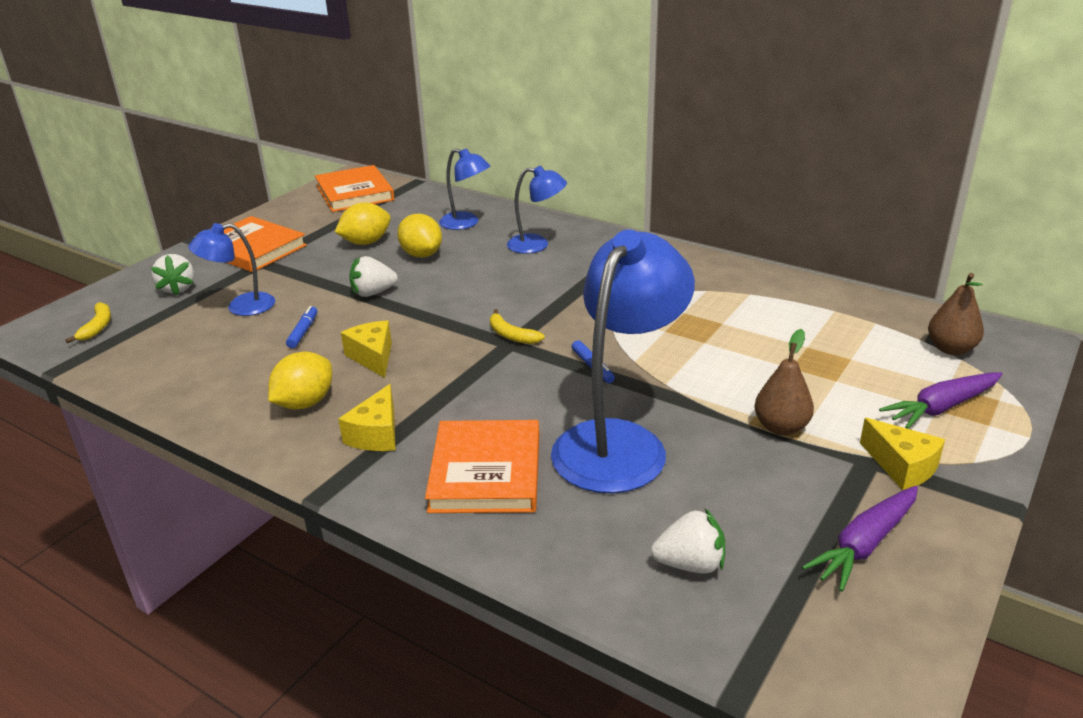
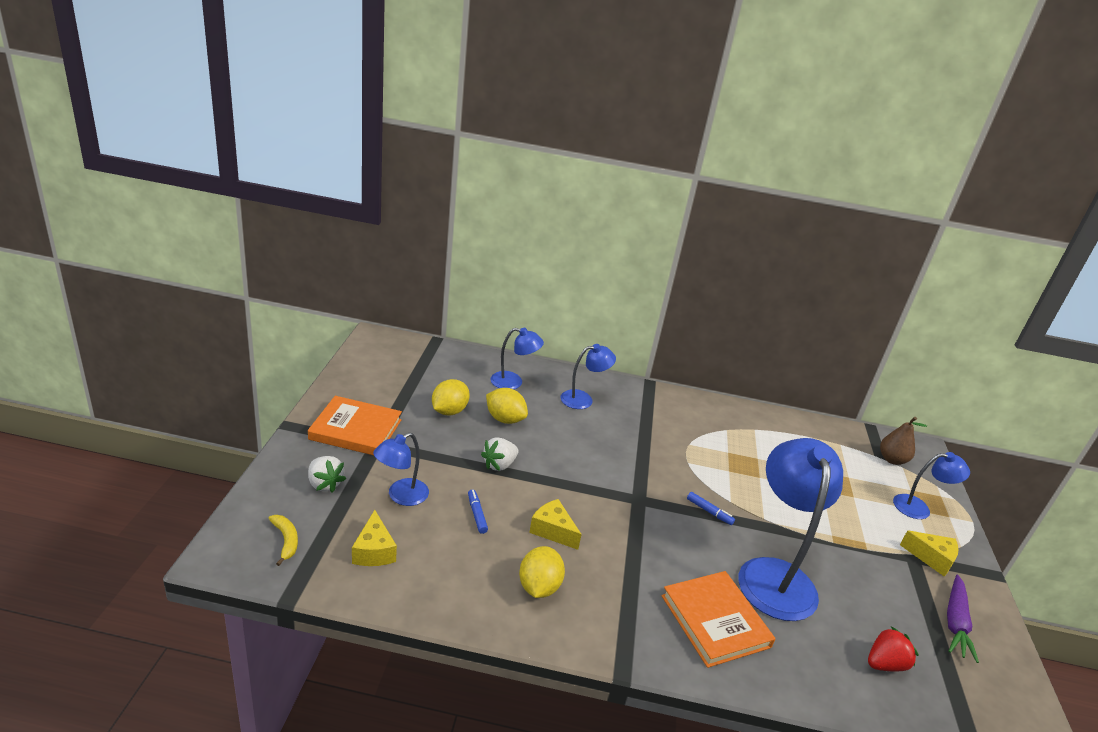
camera: 30 degrees left, 0 degrees up
(354, 193) = (394, 356): orange book -> none
(376, 434) = (616, 605): yellow cheese -> yellow cheese (374, 551)
(511, 335) = (634, 491): yellow banana -> none
(690, 564) = (884, 664): white strawberry -> red strawberry
(781, 427) = (852, 541): brown pear -> none
(941, 407) = (919, 508): purple carrot -> blue lamp

